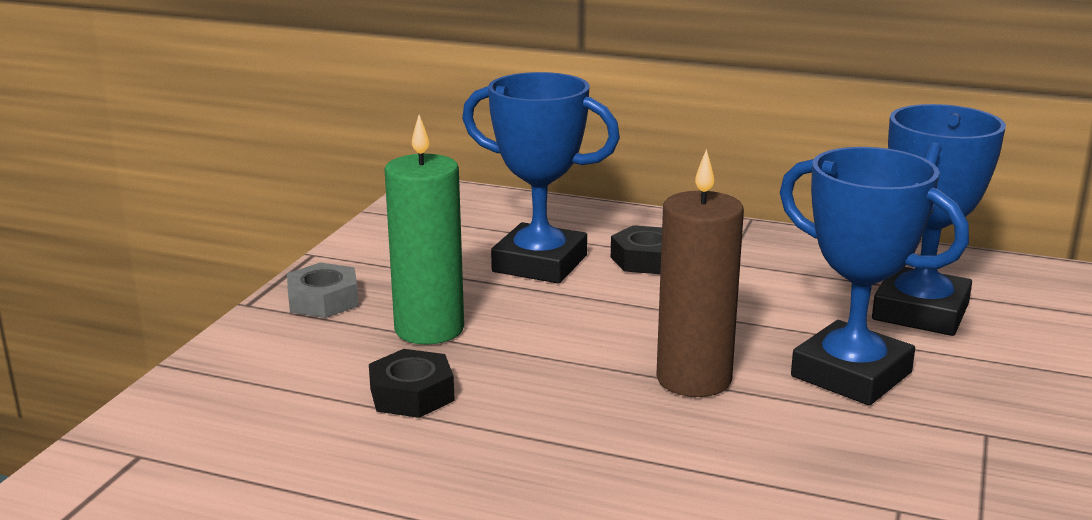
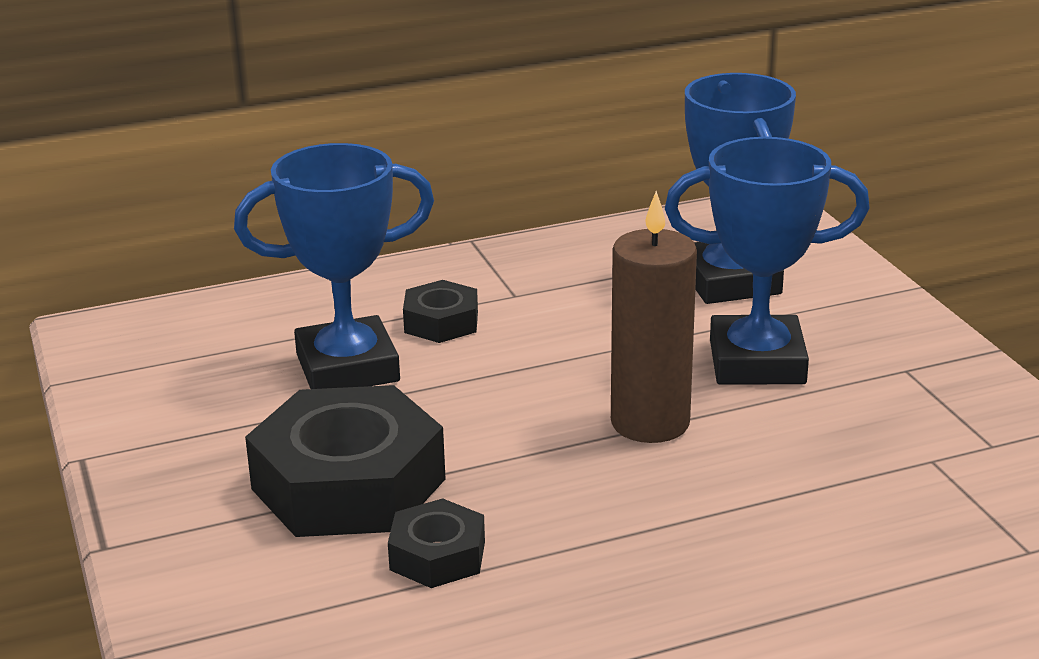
camera: 40 degrees left, 5 degrees up
(323, 300) = (186, 504): grey nut -> none
(429, 329) = (348, 484): green candle -> black nut

